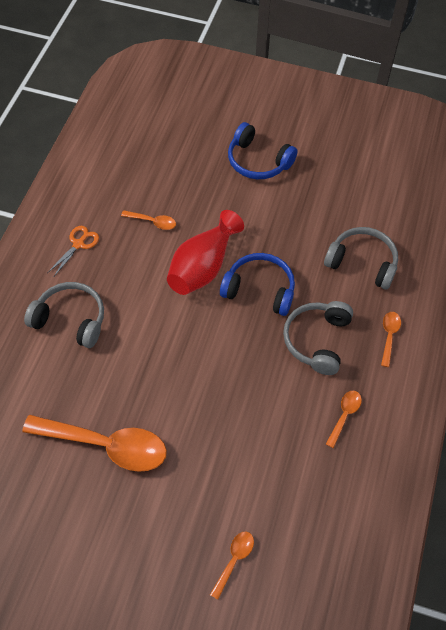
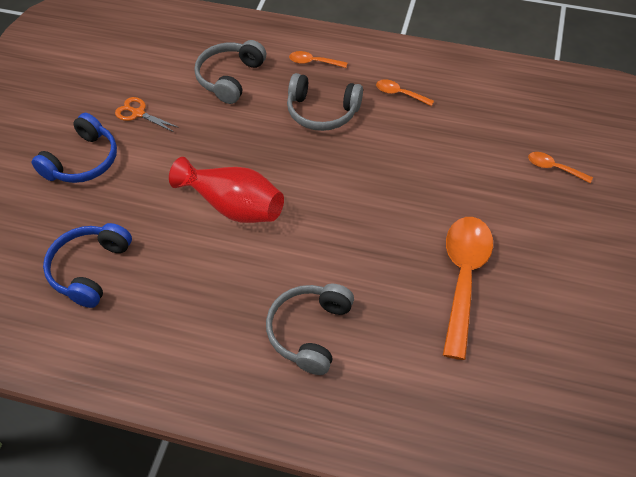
camera: 90 degrees left, 5 degrees down
(78, 244) = (196, 337): orange scissors -> orange scissors (138, 113)
(153, 222) = (165, 258): orange spoon -> none
(259, 290) = (263, 156): blue headphones -> blue headphones (90, 269)

